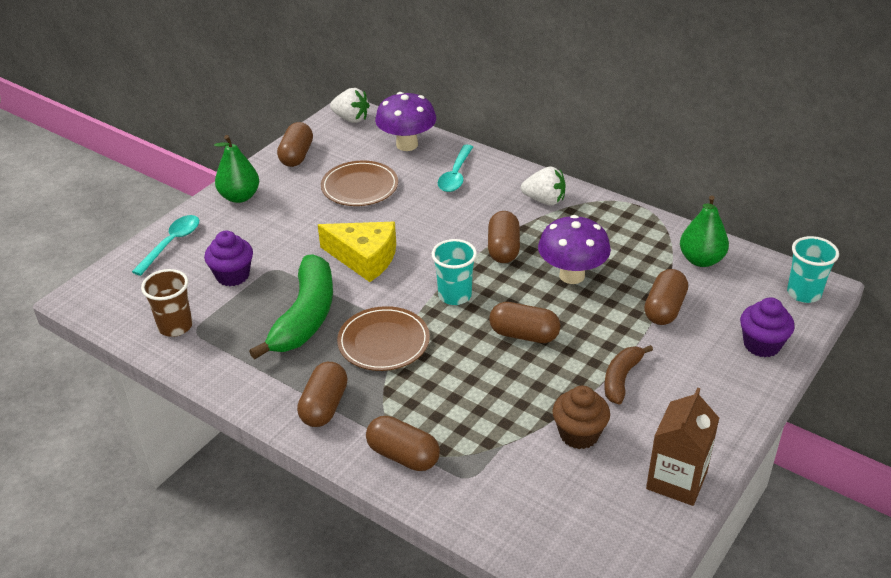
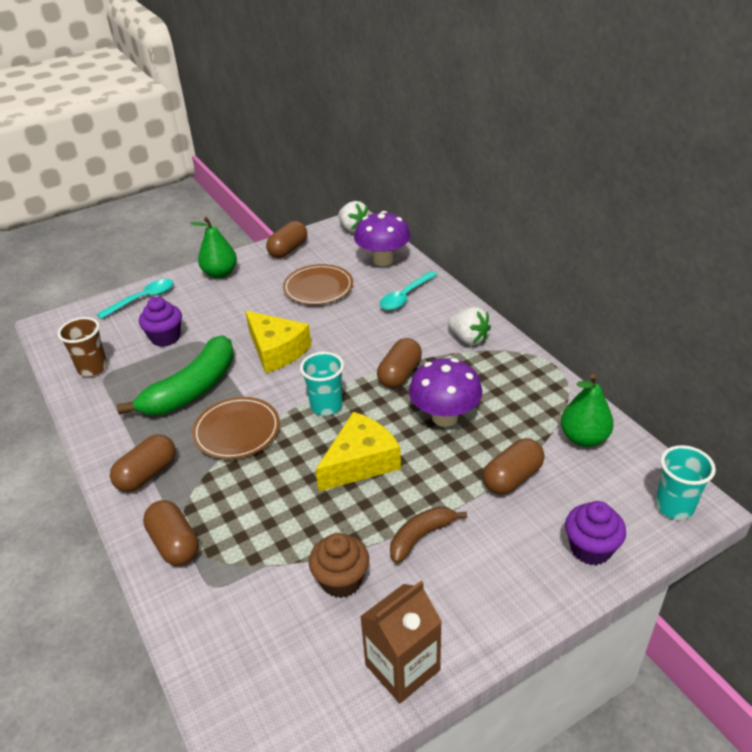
camera: 25 degrees right, 0 degrees up
(524, 335) = (360, 462): brown capsule -> yellow cheese

